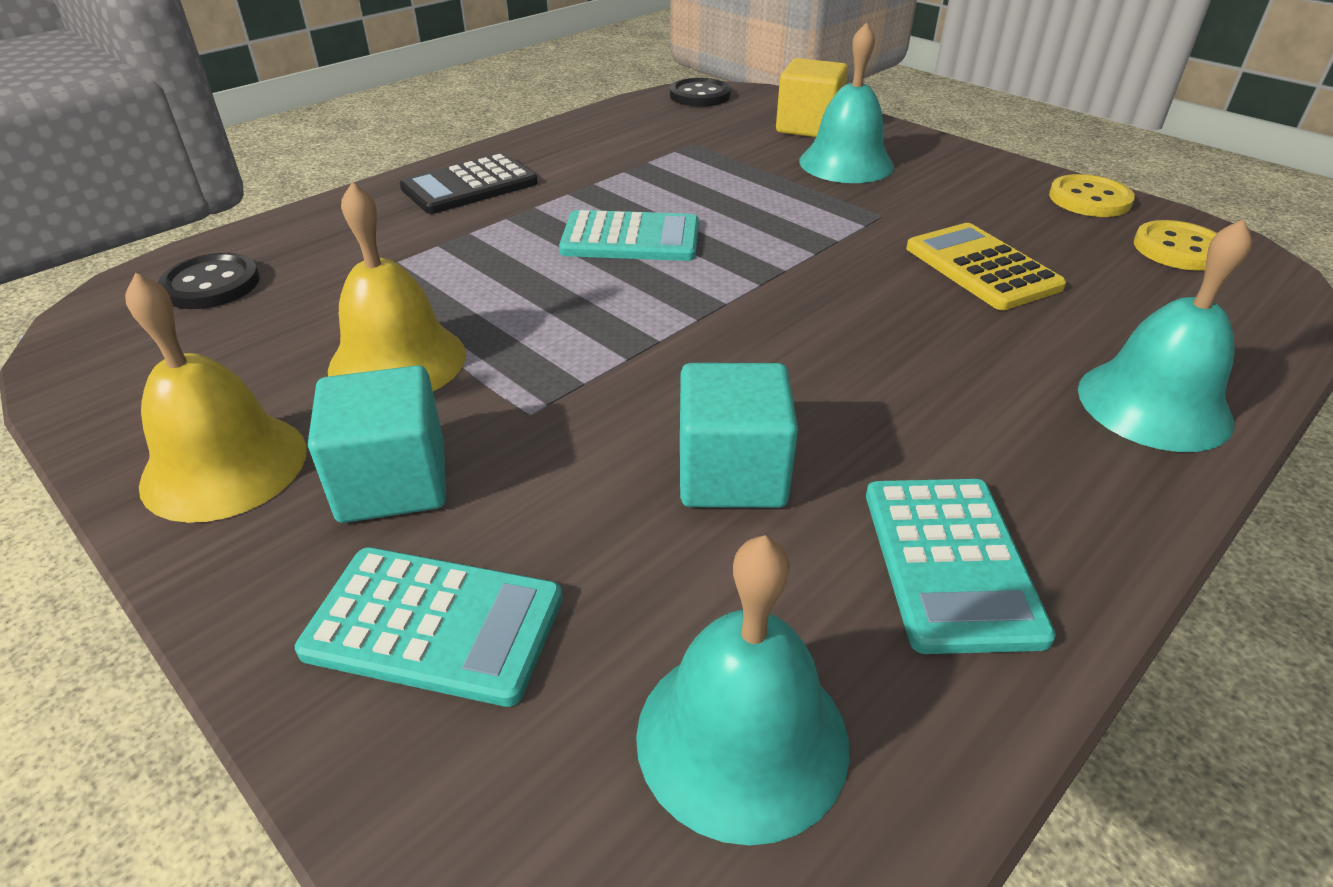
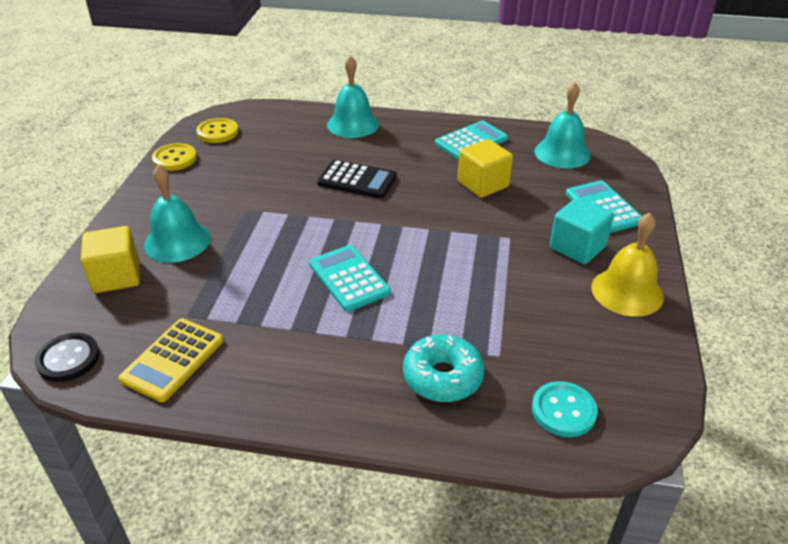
camera: 125 degrees left, 0 degrees up
(211, 285) = (563, 411): black button -> turquoise button
(385, 237) = (442, 377): none -> turquoise donut
(397, 361) = (527, 290): yellow bell -> none
(469, 186) = (344, 386): black calculator -> black calculator (357, 180)
(731, 474) = (483, 184): turquoise cube -> yellow cube
(982, 268) = (281, 171): yellow calculator -> yellow calculator (173, 360)

